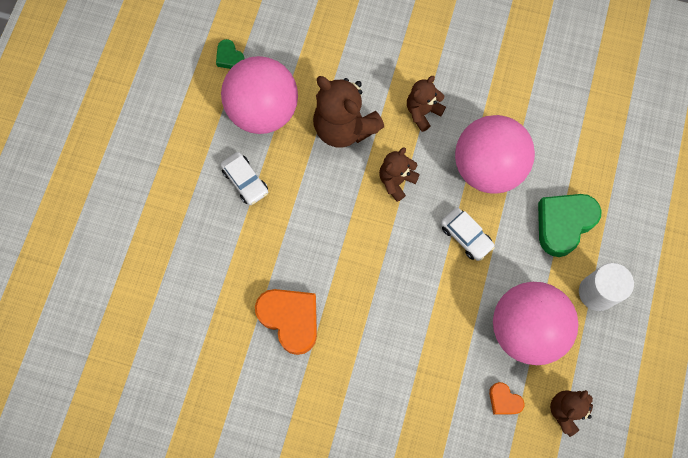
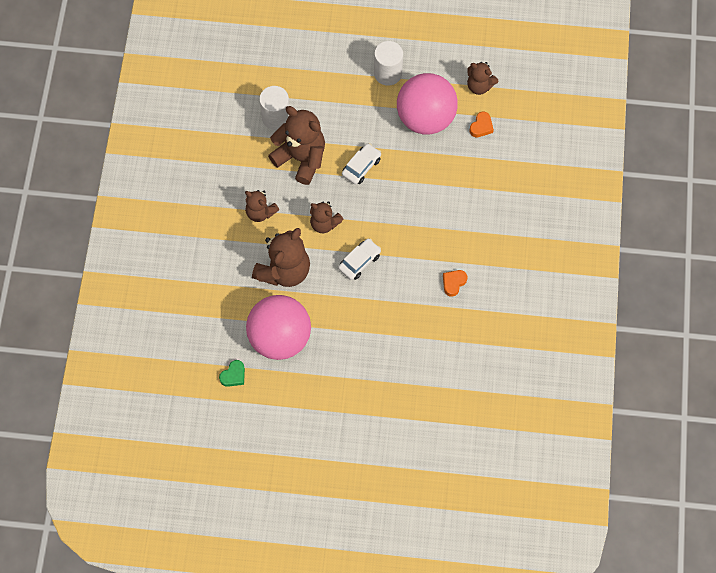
camera: 100 degrees left, 5 degrees down
(245, 181) = (346, 339): white car -> white car (359, 261)
(290, 319) = (453, 283): orange heart -> orange heart, size x0.50
(487, 168) = (301, 158): pink ball -> brown teddy bear
(547, 147) = (276, 117): none -> white cylinder
(563, 224) = (338, 100): green heart -> none

